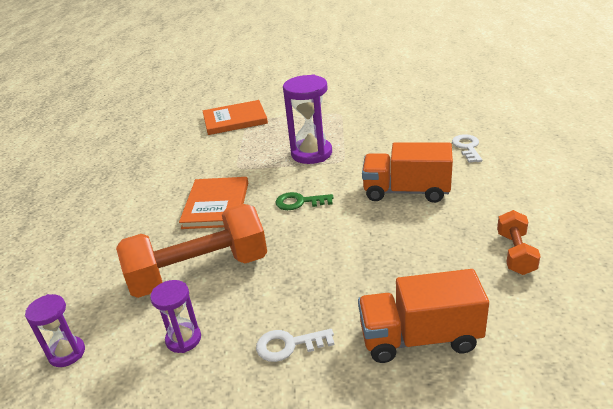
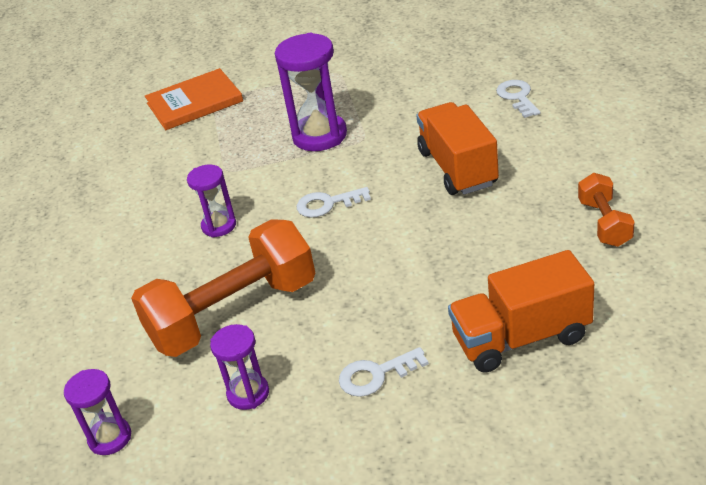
camera: 10 degrees left, 5 degrees up
(216, 205) = (219, 226): orange book -> purple hourglass
(299, 202) = (327, 204): green key -> white key
(406, 191) = (457, 168): orange truck -> orange truck turned 75 degrees clockwise

